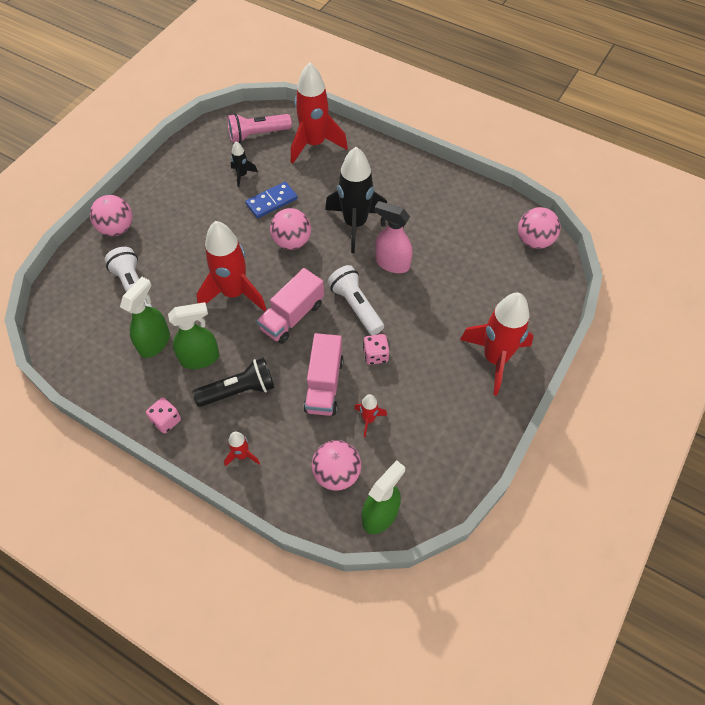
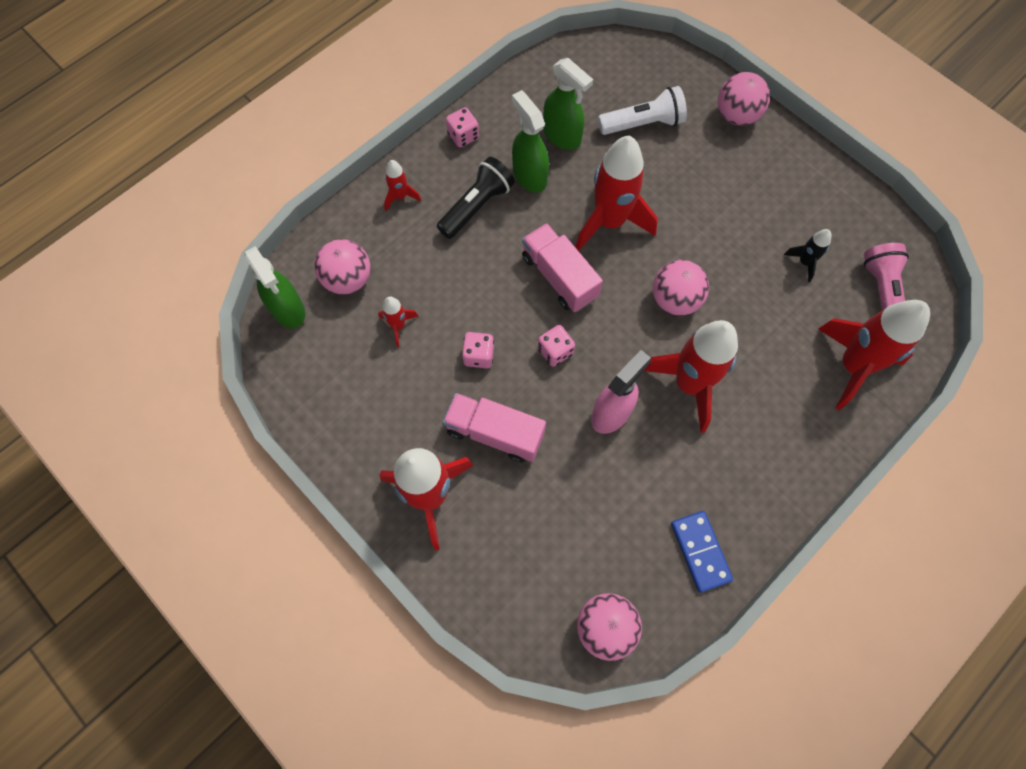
camera: 105 degrees right, 10 degrees up
(200, 358) = (529, 175): green spray bottle -> green spray bottle turned 150 degrees clockwise
(239, 390) = (477, 206): black flashlight -> black flashlight turned 135 degrees counterclockwise
(271, 201) = (749, 289): blue domino -> blue domino (700, 551)
(324, 385) = (457, 291): pink truck -> pink truck (494, 433)
(355, 224) = (689, 384): black rocket -> red rocket
(356, 306) = (555, 351): white flashlight -> pink dice

